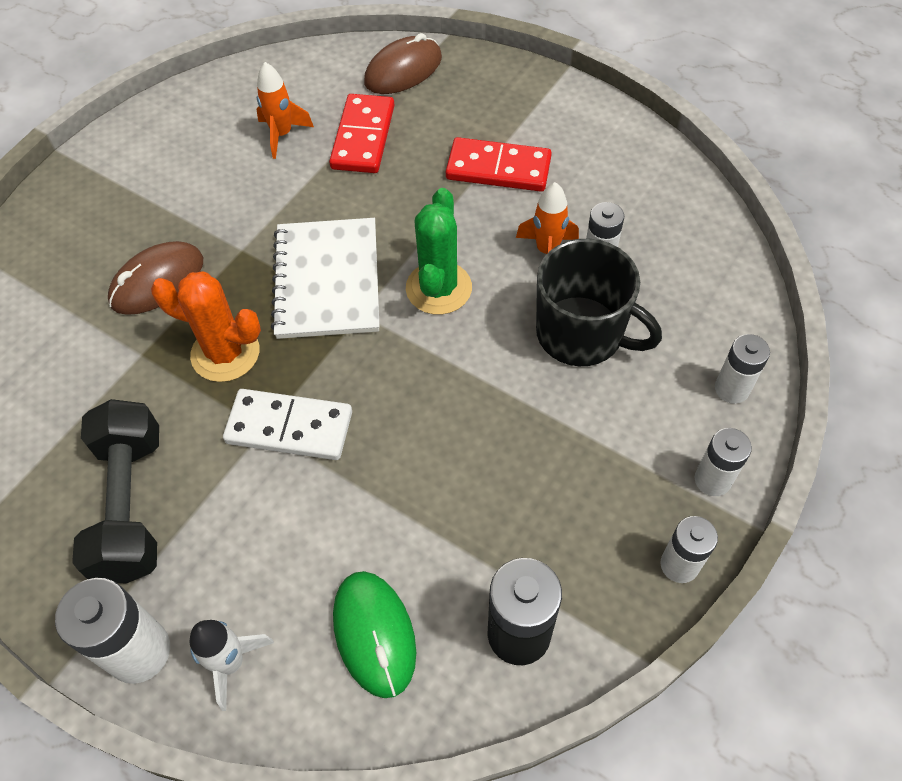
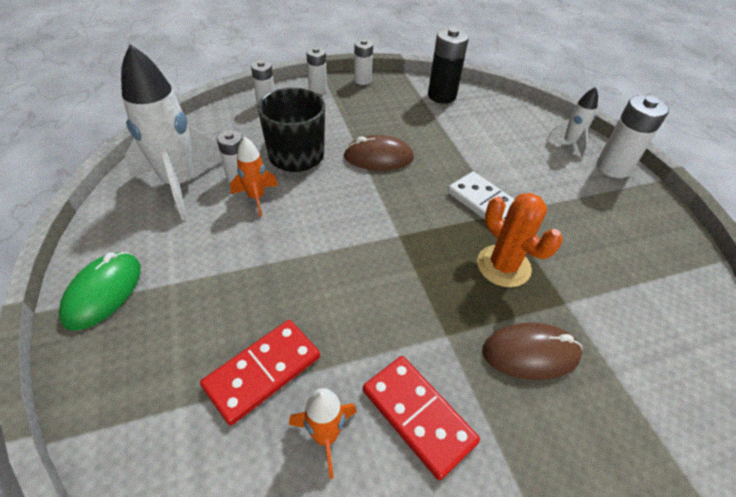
camera: 145 degrees left, 10 degrees down
(131, 505) = (600, 222): black dumbbell -> none
(327, 280) = (401, 268): white notebook -> none
(374, 634) = (499, 122): green mouse -> green mouse (103, 292)
(403, 70) = (143, 427): brown mouse -> brown mouse (378, 157)
(438, 288) = (339, 219): green cactus -> none
(498, 169) = (209, 265): red domino -> red domino (418, 416)
(638, 211) = (180, 184): none -> white rocket

